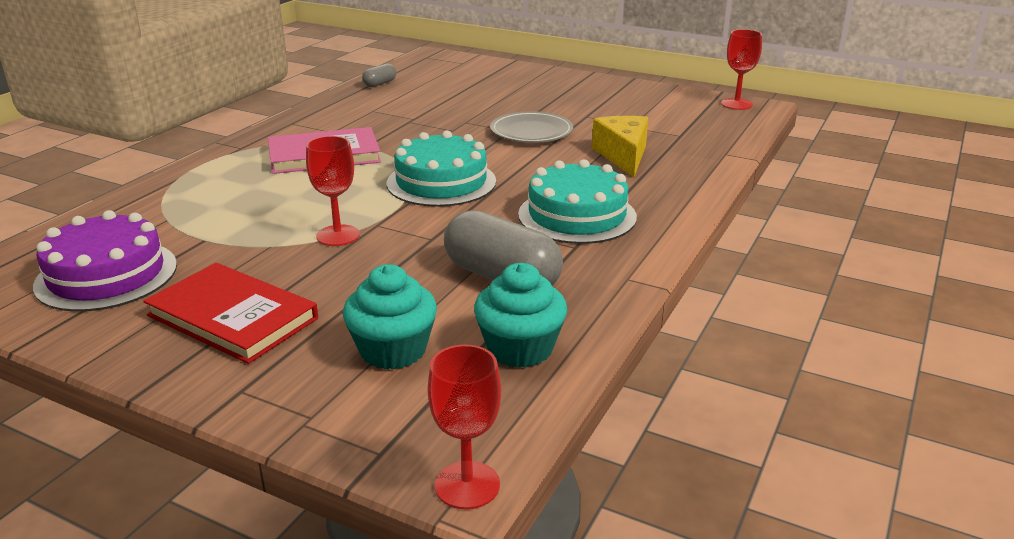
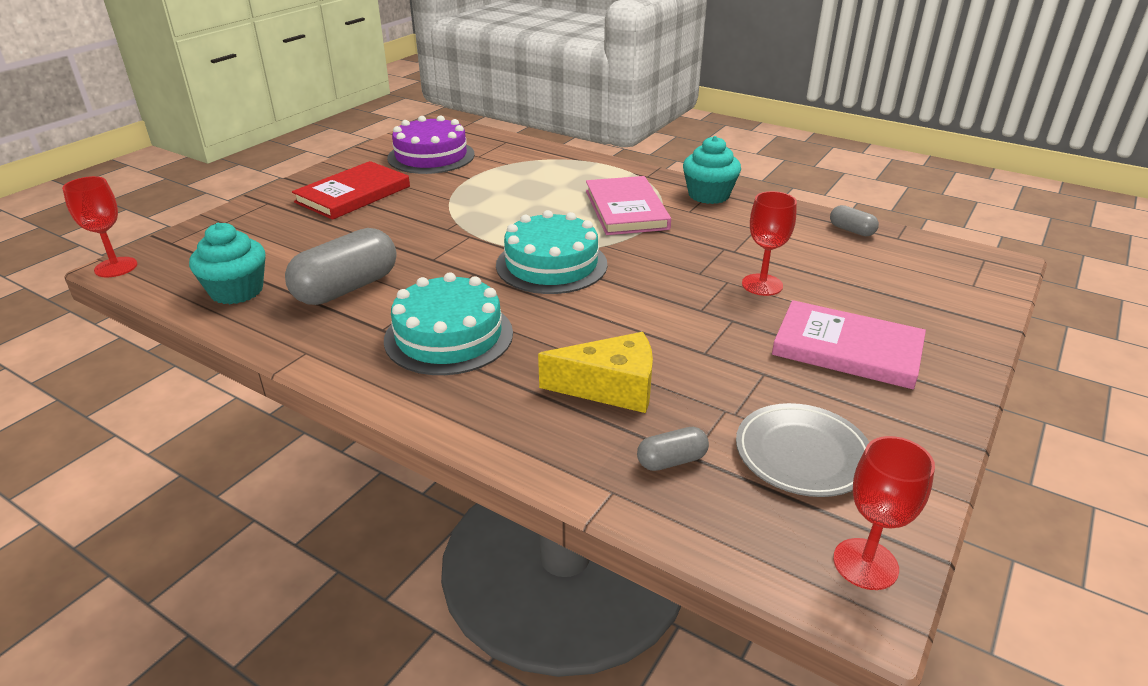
camera: 95 degrees right, 5 degrees up
(338, 235) = (455, 221): red goblet -> red goblet (762, 285)
(393, 350) = (273, 245): turquoise cupcake -> turquoise cupcake (708, 195)
(531, 132) = (695, 324): grey plate -> grey plate (802, 454)
(550, 95) = (847, 349): none -> pink book
(688, 139) = (671, 461): none -> grey capsule

